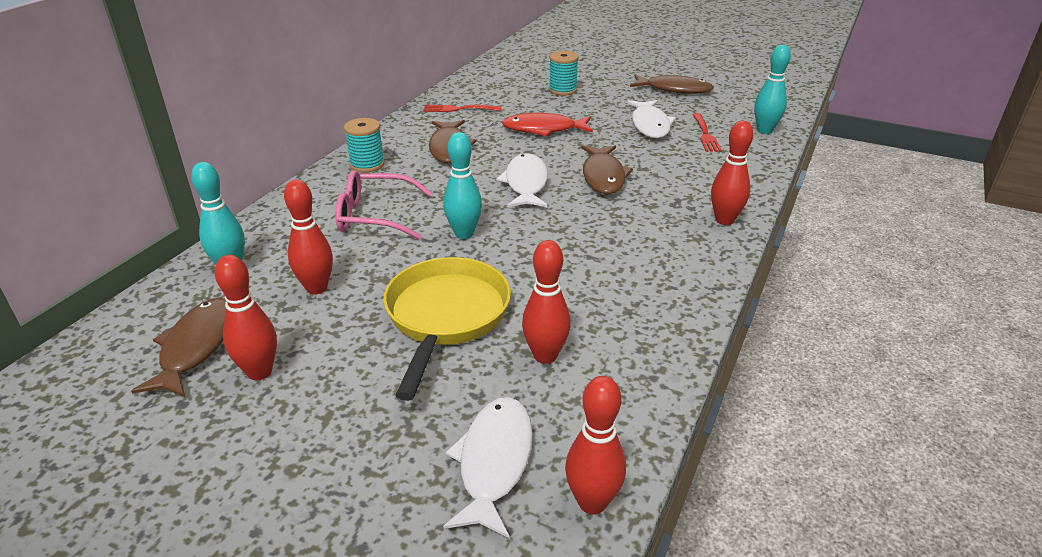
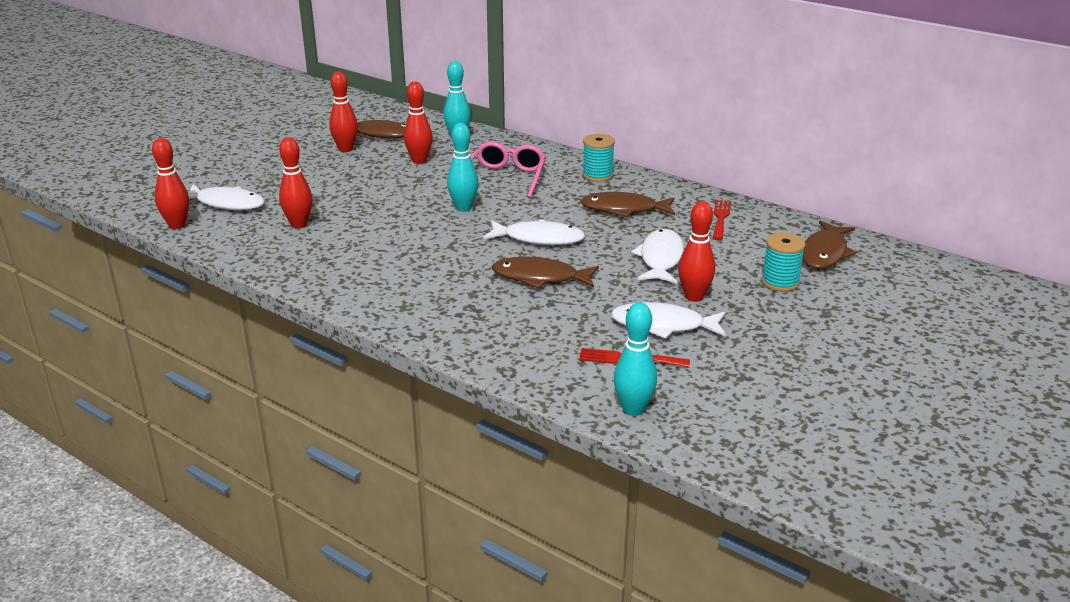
camera: 100 degrees right, 5 degrees down
(446, 317) = (361, 197): yellow pan -> none
(543, 129) = (660, 259): red fish -> white fish
(674, 89) = (787, 366): brown fish -> brown fish (824, 253)
(724, 220) = (427, 327): red bowling pin -> red bowling pin (694, 297)

